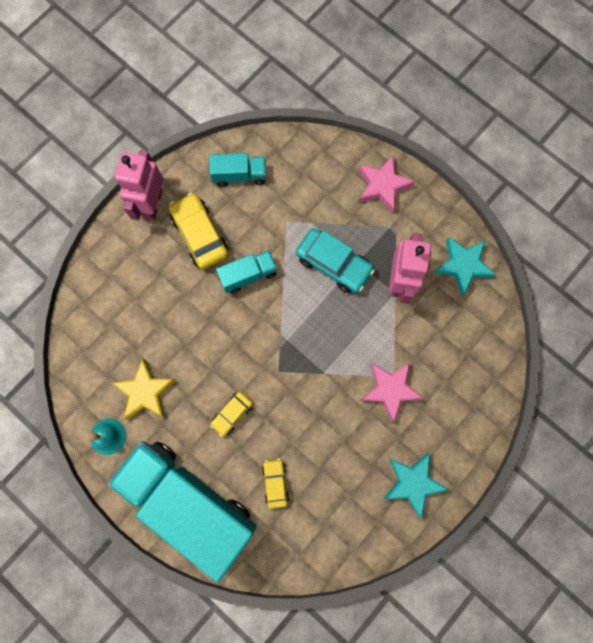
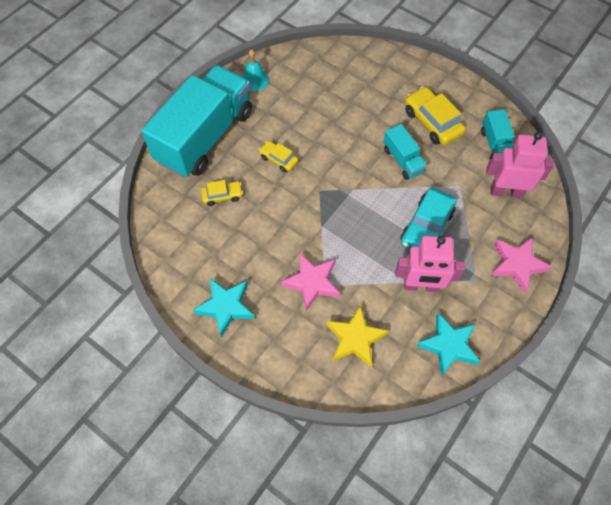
camera: 85 degrees right, 15 degrees down
(145, 392) = (292, 99): yellow star -> yellow star (355, 339)
(152, 204) = (452, 86): pink robot -> pink robot (506, 192)
(200, 235) = (432, 122): yellow car -> yellow car turned 90 degrees counterclockwise

